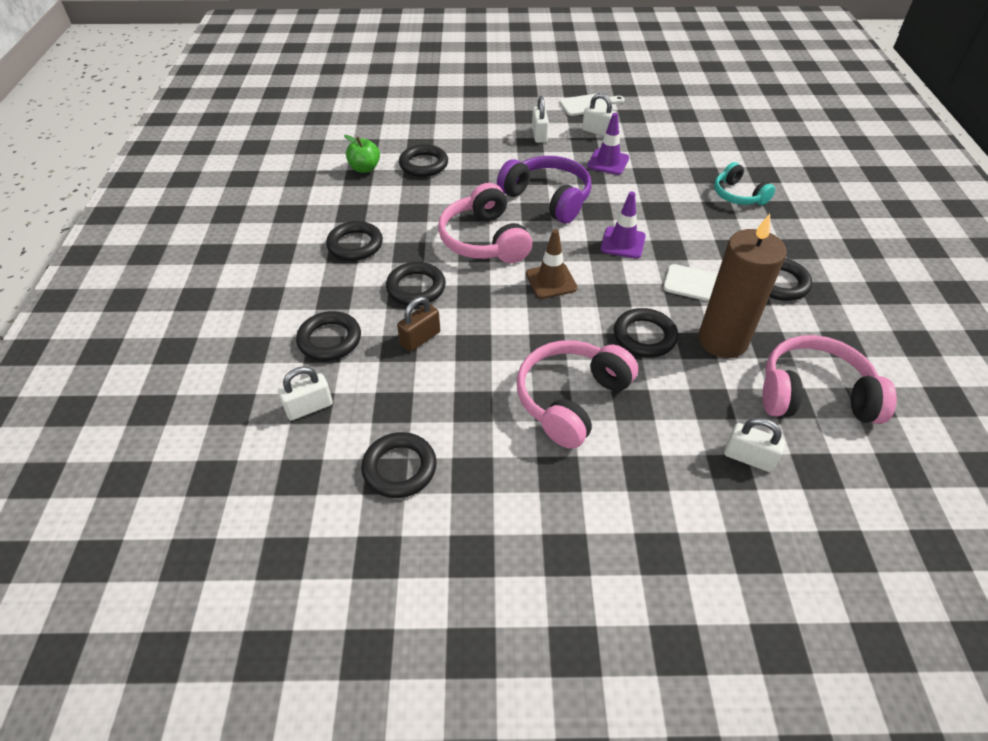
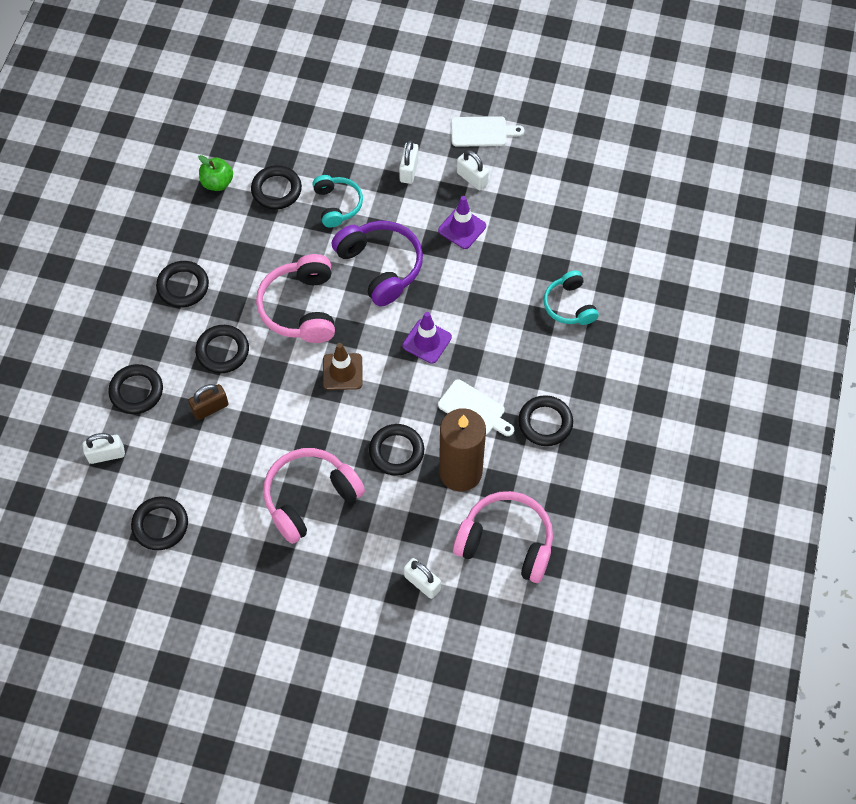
camera: 15 degrees right, 15 degrees up
(485, 165) = (337, 205): none -> turquoise headphones

